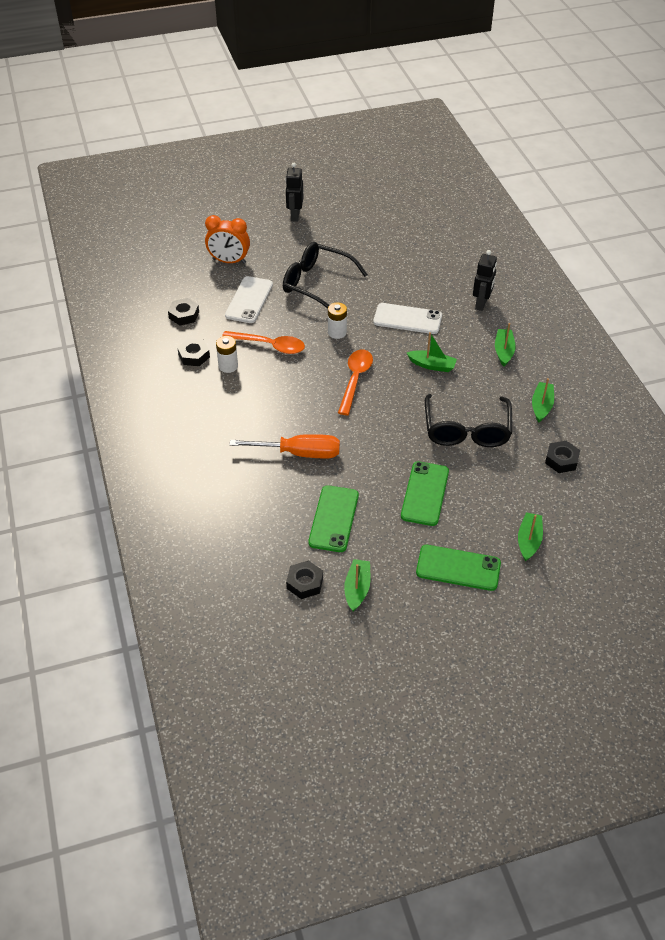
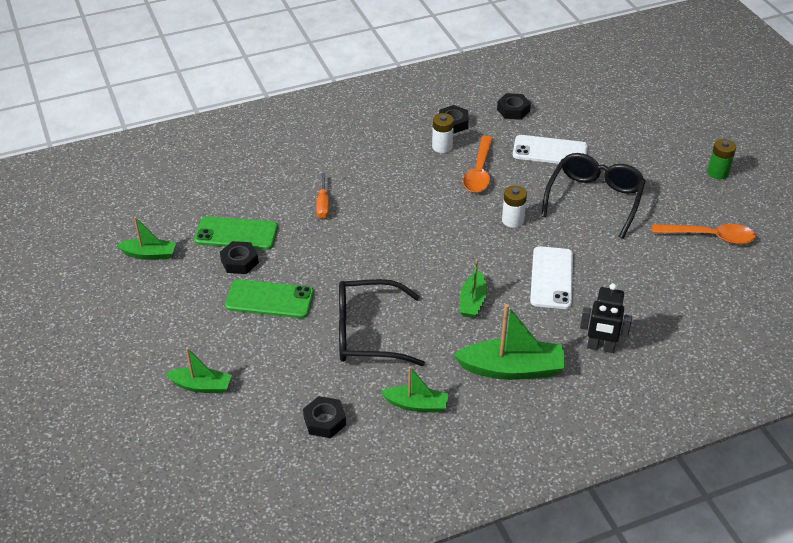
camera: 85 degrees right, 5 degrees down
(229, 261) = (612, 131): orange clock -> none
(295, 216) = (718, 173): black robot -> green battery
(300, 453) = (323, 205): orange screwdriver -> orange screwdriver, size x0.57
(305, 583) = (160, 220): black nut -> black nut (239, 261)
(355, 380) = (437, 238): orange spoon -> orange spoon (709, 236)
(458, 568) = (168, 327): green phone -> none
(503, 351) = (512, 369): green boat -> green boat, size x1.67

